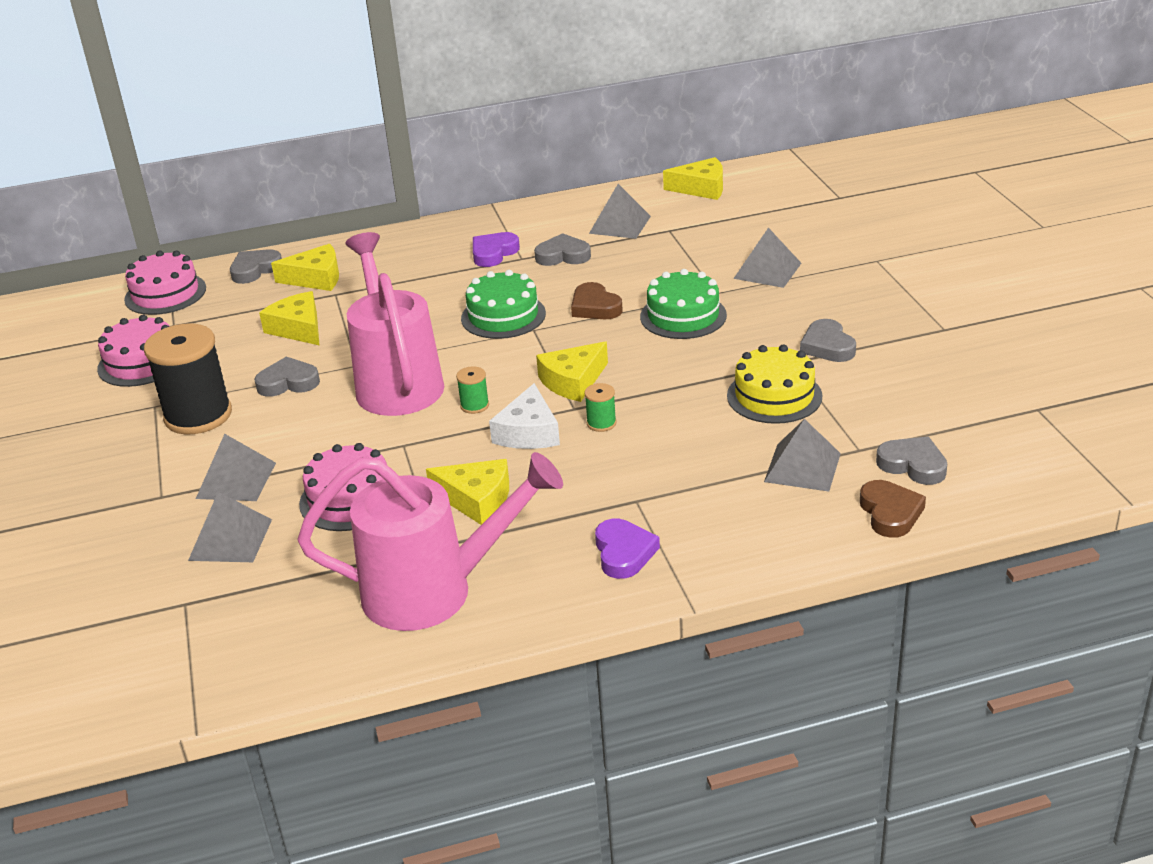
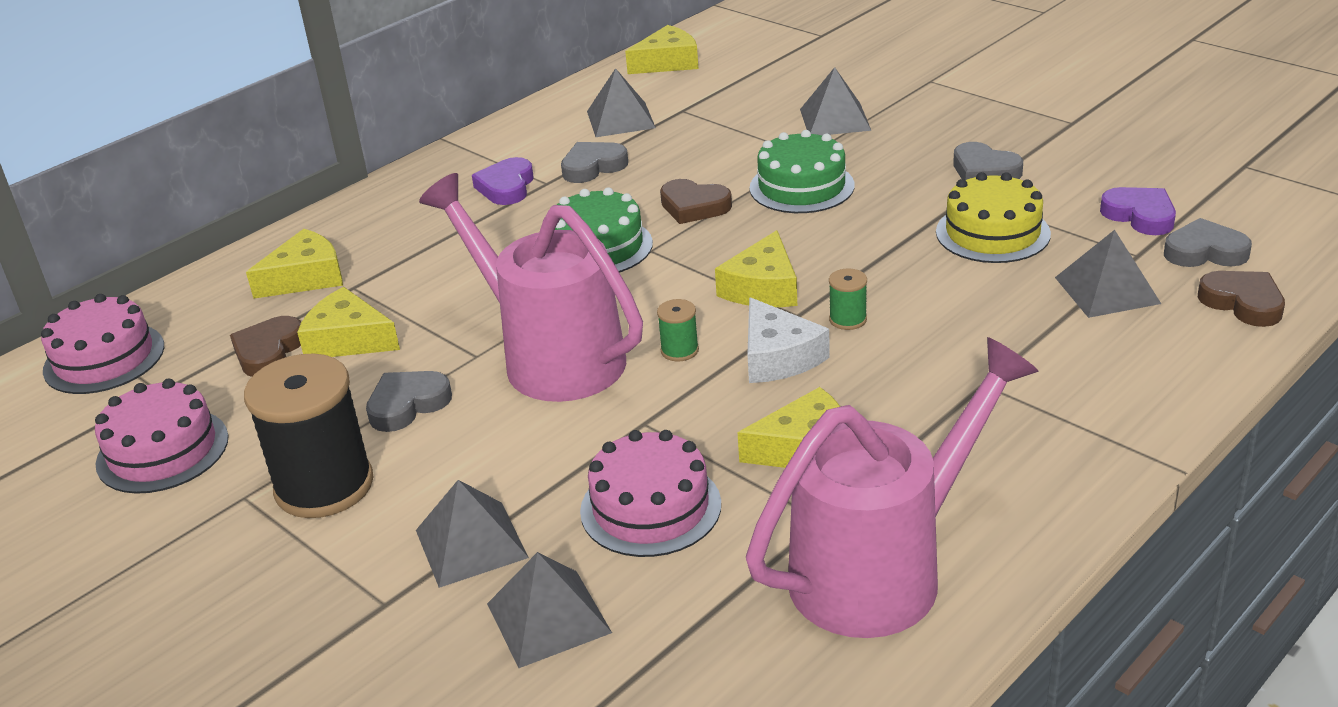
camera: 30 degrees left, 0 degrees up
(250, 321) = (268, 352): none -> brown heart
(255, 270) = (207, 292): grey heart -> none
(624, 553) = (1039, 442): purple heart -> purple heart (1140, 215)

